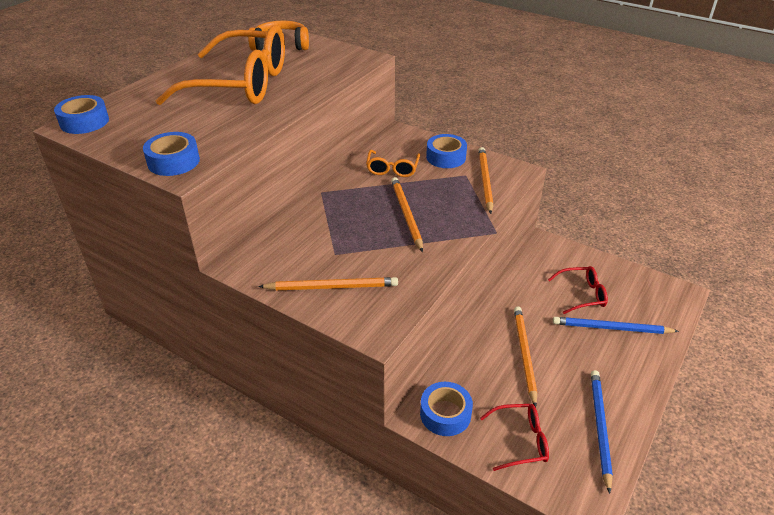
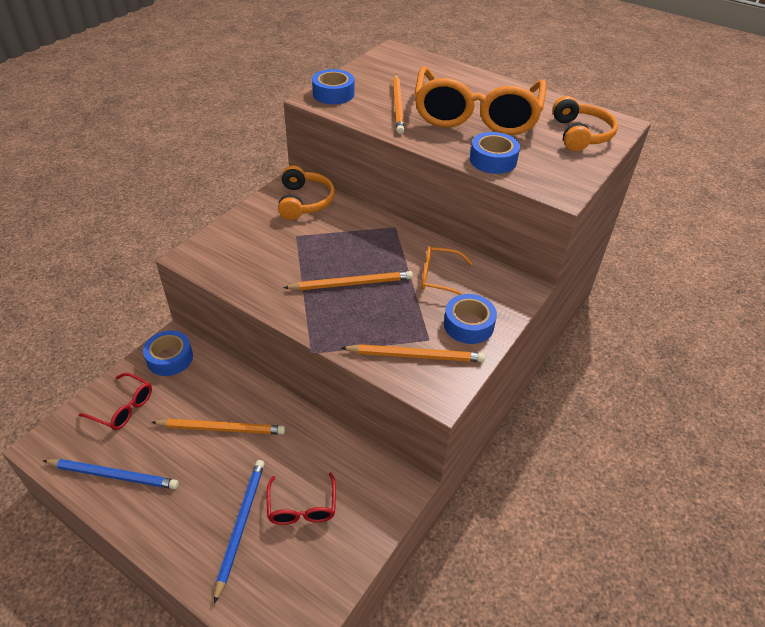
camera: 90 degrees right, 5 degrees up
(84, 122) = (400, 54): blue tape -> blue tape (493, 160)
(274, 252) = (304, 202): none -> orange headphones
(332, 287) = (252, 233): orange pencil -> orange pencil (398, 106)
(521, 441) = (123, 408): red glasses -> red glasses turned 60 degrees counterclockwise

